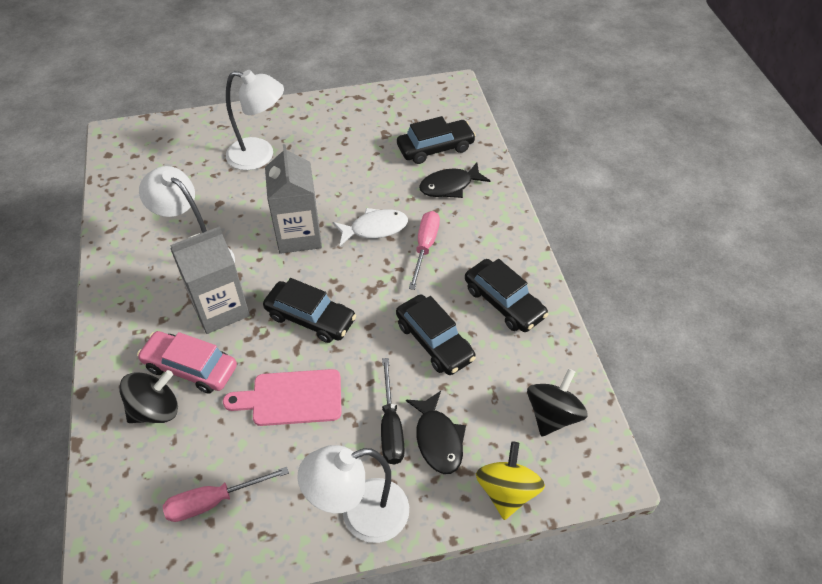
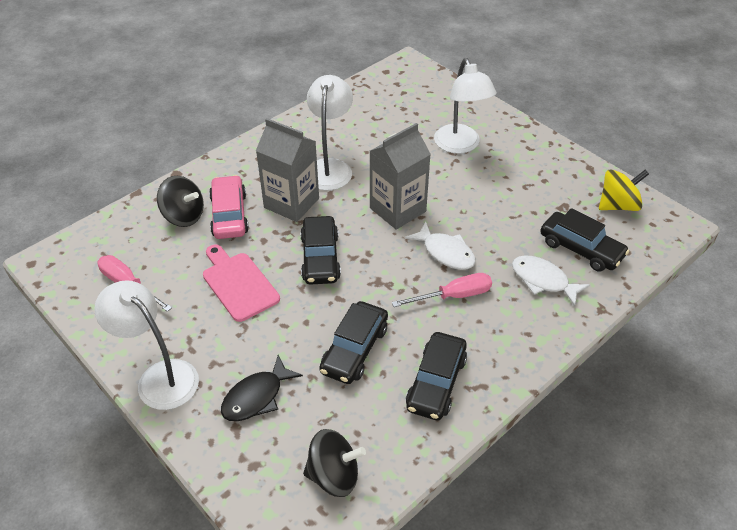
camera: 60 degrees right, 5 degrees down
(391, 427) = (249, 359): black screwdriver -> none
(449, 186) = (543, 280): black fish -> white fish
(507, 491) = (233, 471): yellow spinning top -> yellow spinning top (618, 205)

